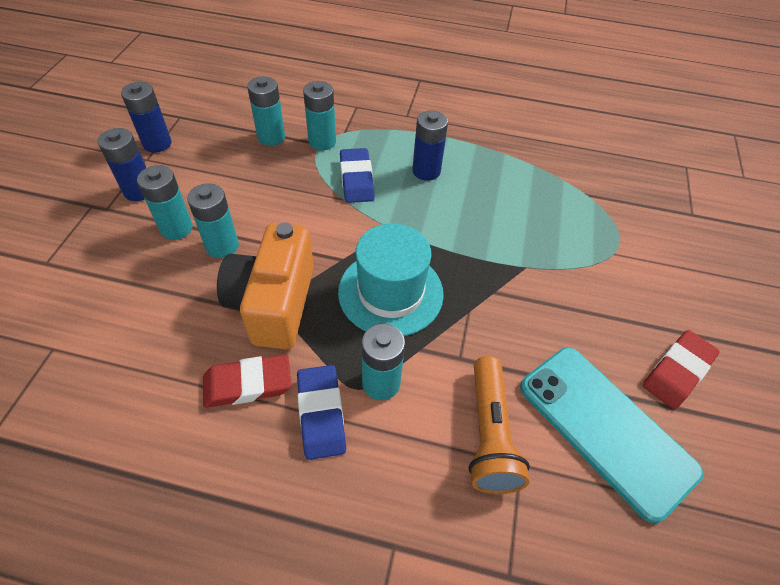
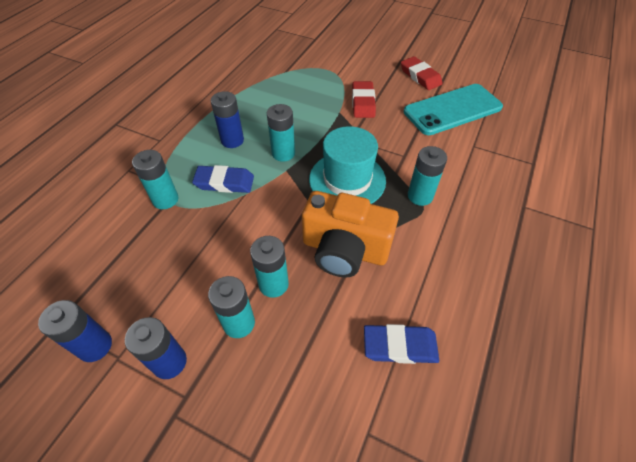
camera: 75 degrees left, 0 degrees up
(248, 384) = (416, 271): red eraser -> red eraser (363, 102)
(271, 137) = (139, 237): turquoise battery -> turquoise battery (283, 153)
(321, 414) = (441, 230): blue eraser -> blue eraser (400, 346)
(489, 434) = (456, 154): orange flashlight -> none

